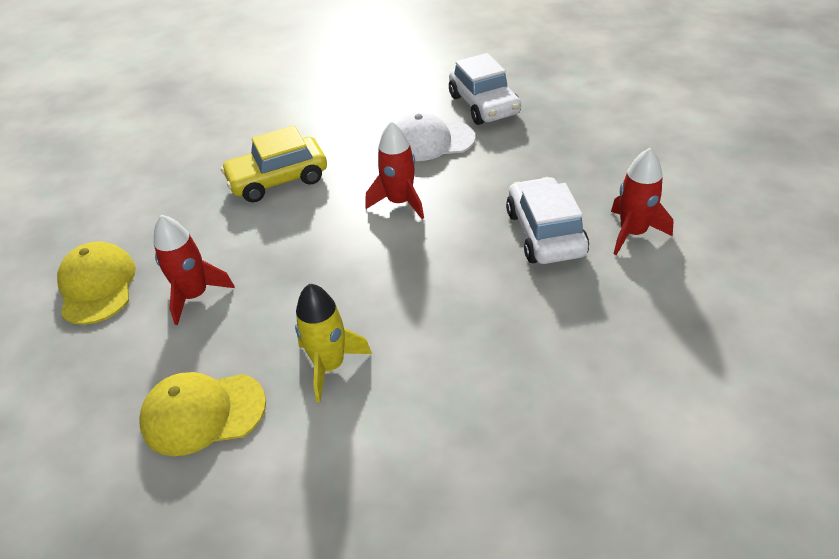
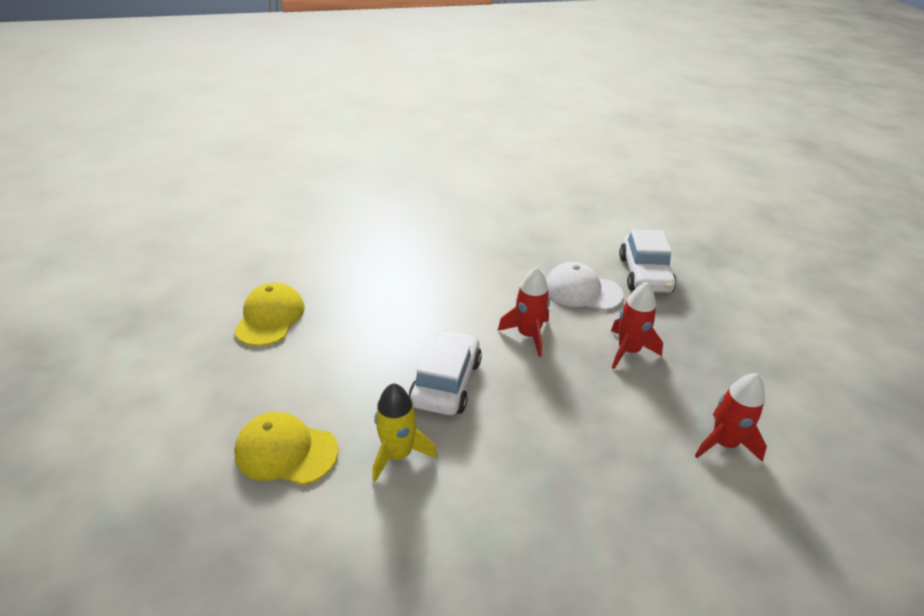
camera: 20 degrees right, 5 degrees down
(195, 295) = (332, 352): red rocket -> red rocket (628, 351)
(278, 180) = (442, 281): yellow car -> none
(545, 233) = (640, 411): white car -> white car (446, 382)

